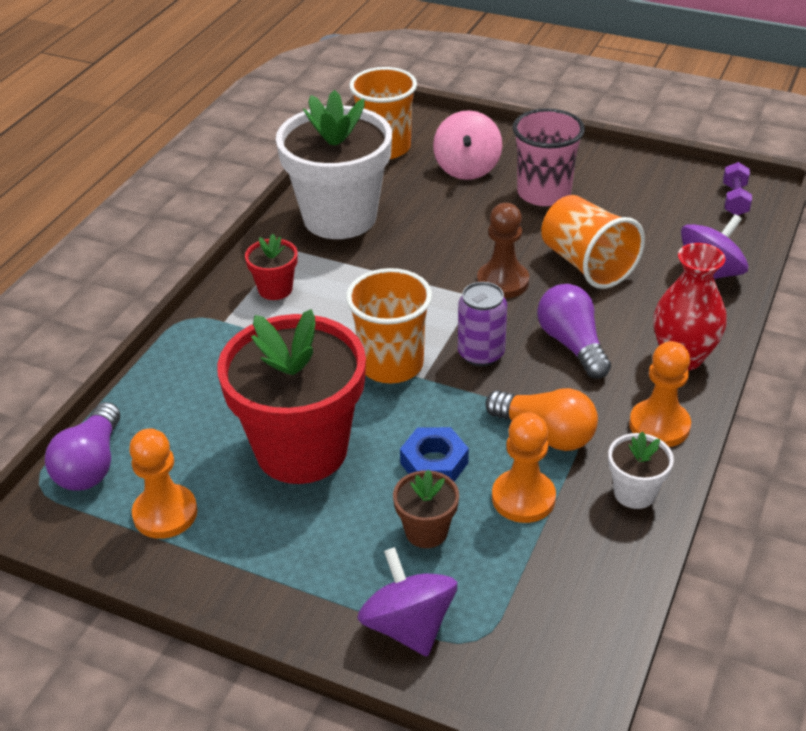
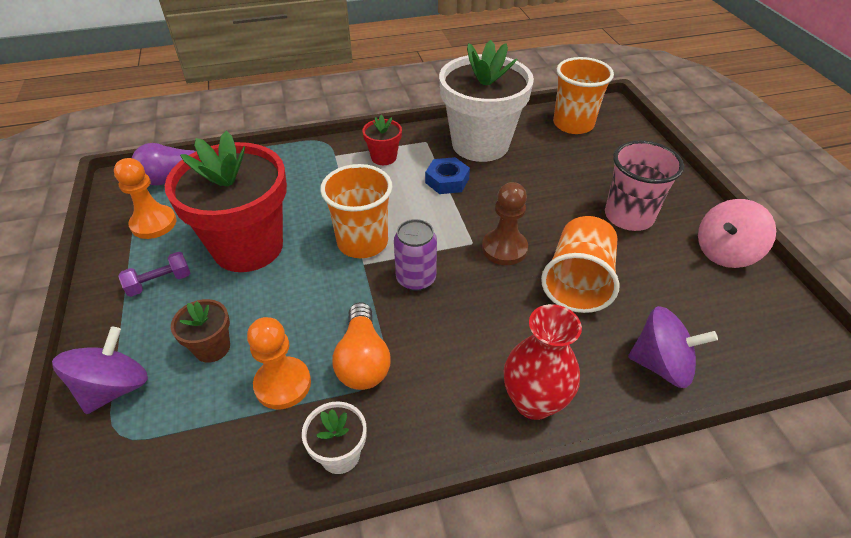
camera: 50 degrees right, 5 degrees up
(434, 463) = (283, 315): blue nut -> blue nut (447, 181)
(467, 168) = (603, 167): pink spinning top -> pink spinning top (725, 252)
(572, 344) = (477, 322): purple light bulb -> none
(659, 425) = (434, 429): orange pawn -> none
(734, 200) = (782, 331): purple dumbbell -> purple dumbbell (159, 282)

